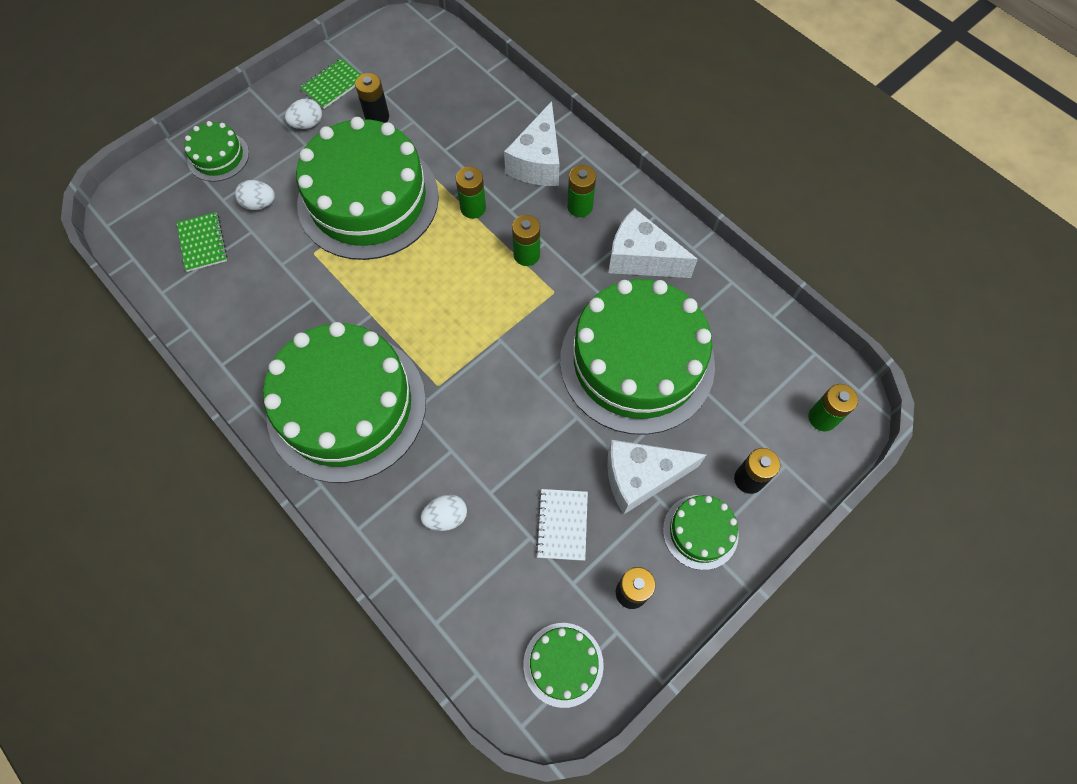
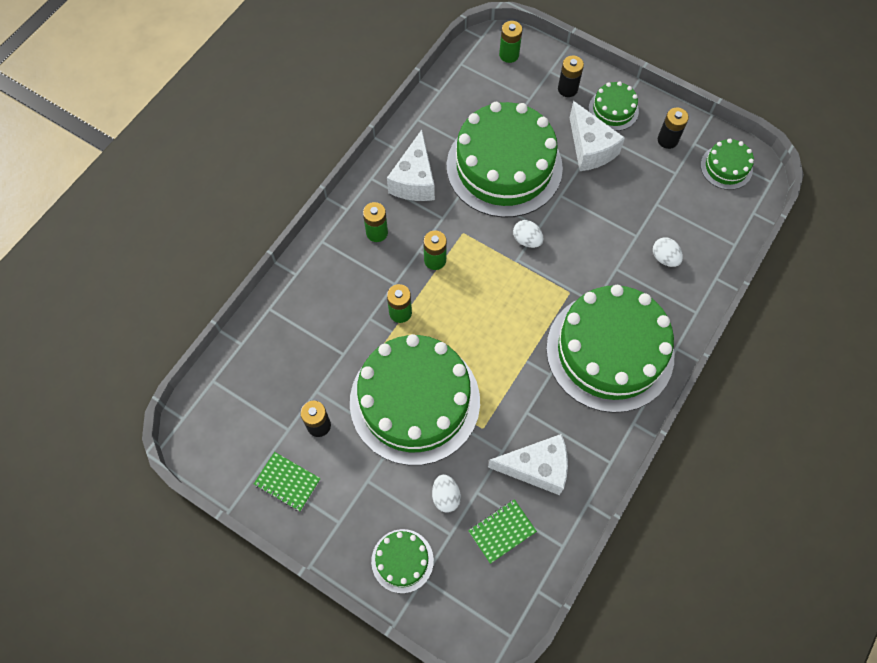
camera: 105 degrees left, 0 degrees up
(307, 124) = (342, 488): white egg -> white egg (527, 240)
(538, 162) = (338, 274): white cheese -> white cheese (536, 468)
(562, 525) = (641, 187): white notebook -> none

